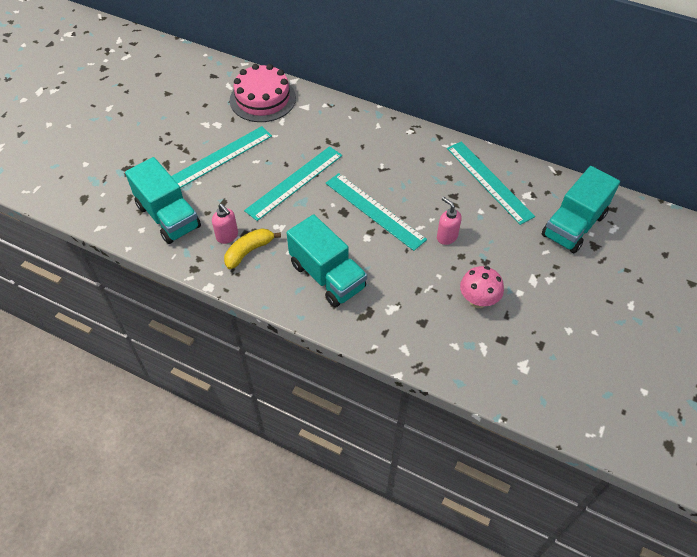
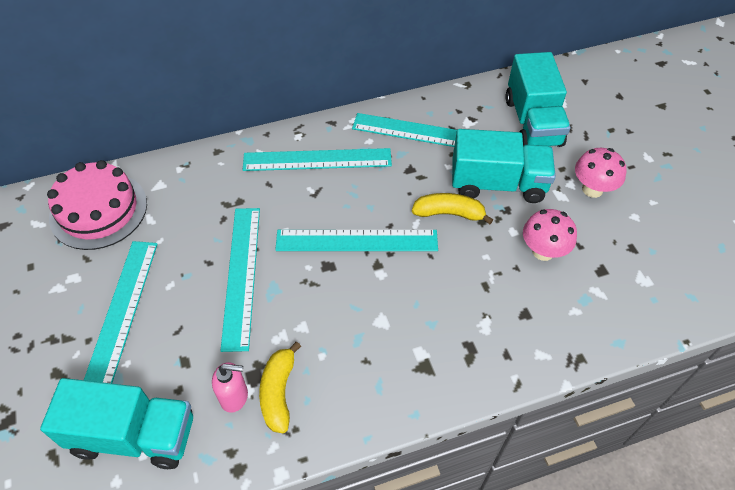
camera: 45 degrees left, 0 degrees up
(327, 276) = (390, 346): turquoise truck -> turquoise truck (498, 184)
(405, 152) = (317, 160): none -> turquoise ruler
(446, 237) = (449, 213): pink soap dispenser -> yellow banana
(560, 293) = (592, 189): none -> pink mushroom

